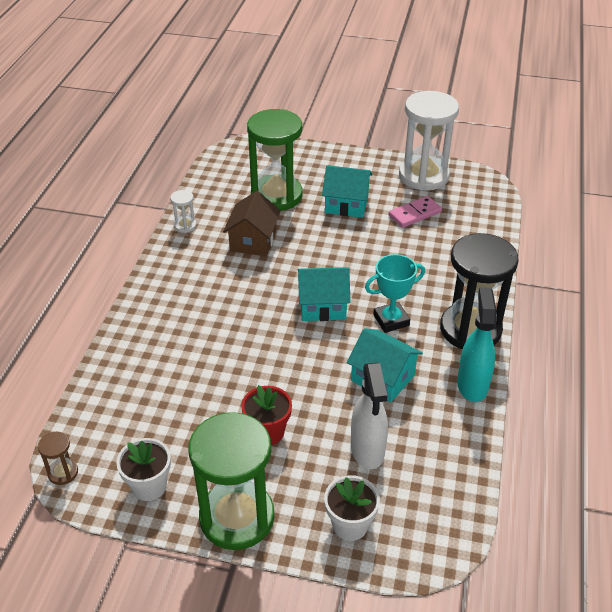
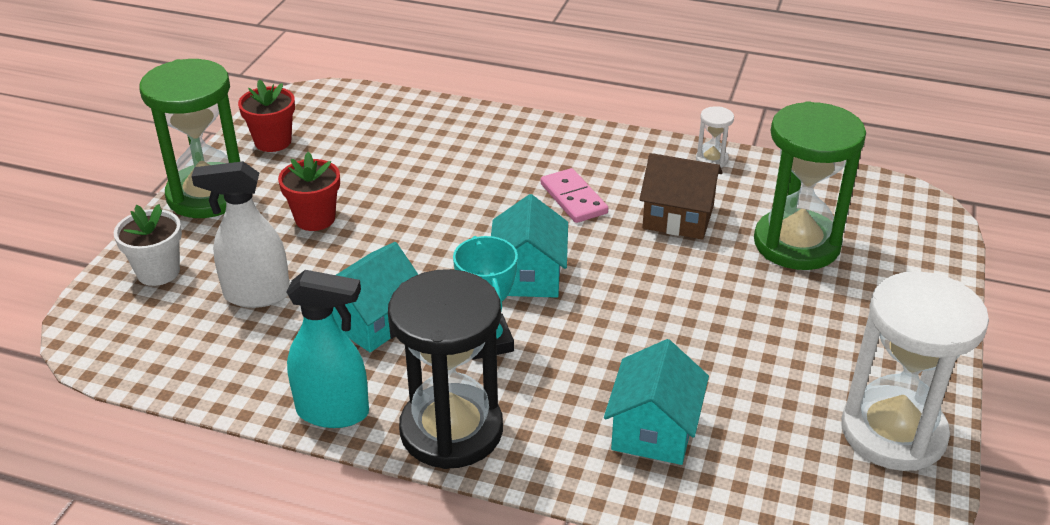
camera: 95 degrees right, 5 degrees down
(63, 472) = (311, 94): brown hourglass -> none
(149, 486) = (273, 142): white flower pot -> red flower pot
(346, 204) = (782, 319): turquoise house -> turquoise house (653, 430)
(415, 214) = (763, 403): pink domino -> pink domino (573, 199)

